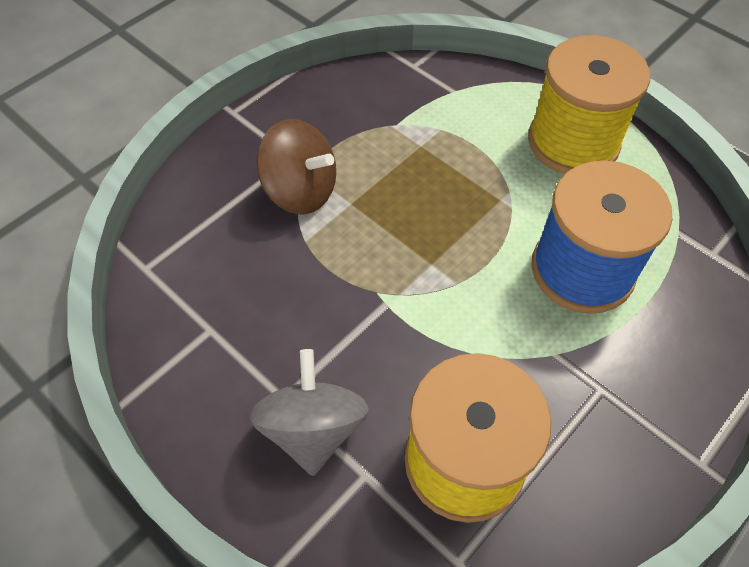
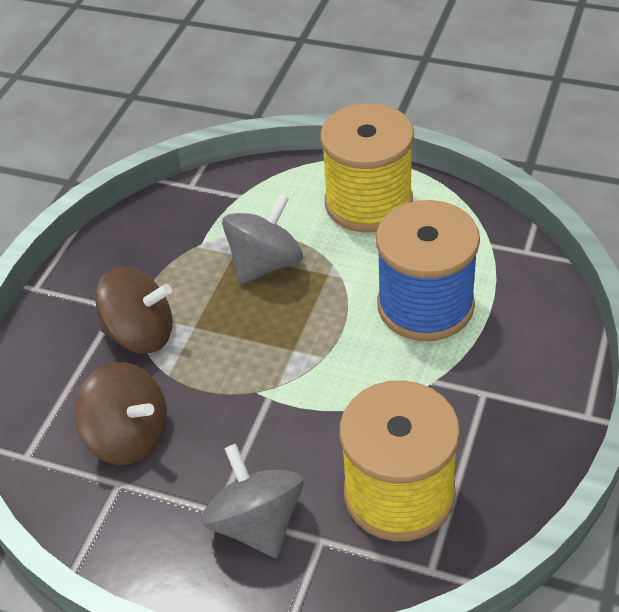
camera: 20 degrees left, 10 degrees down
(241, 287) = (128, 436): none -> brown spinning top
(446, 166) = (265, 264): none -> grey spinning top

